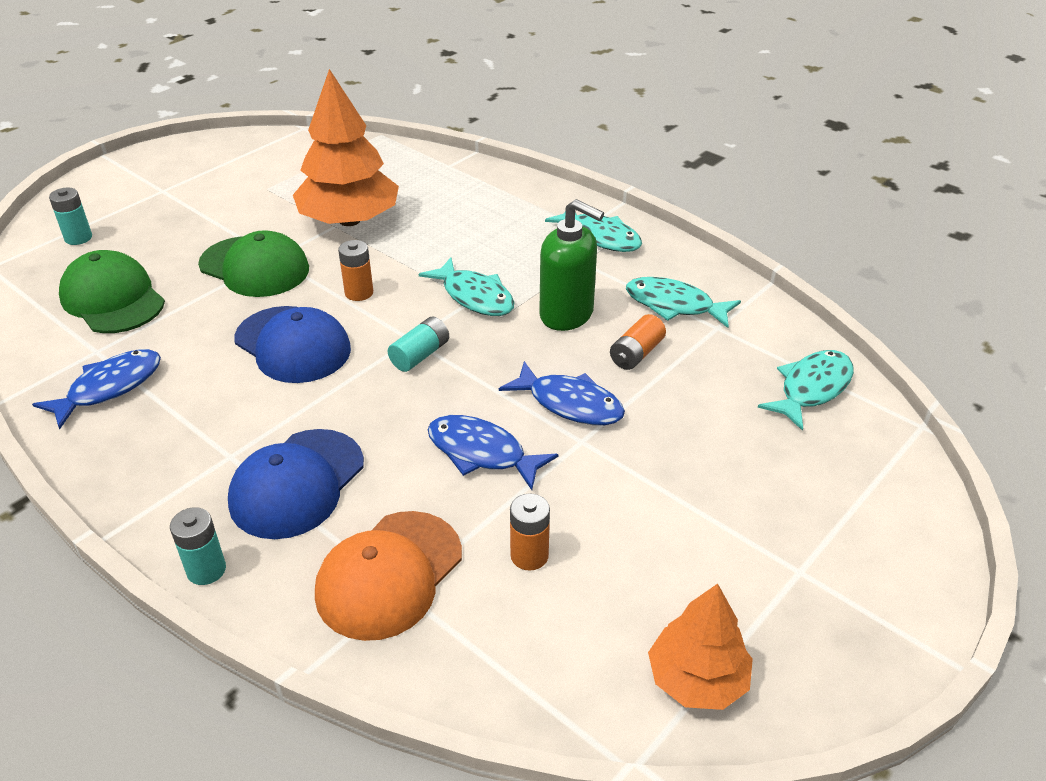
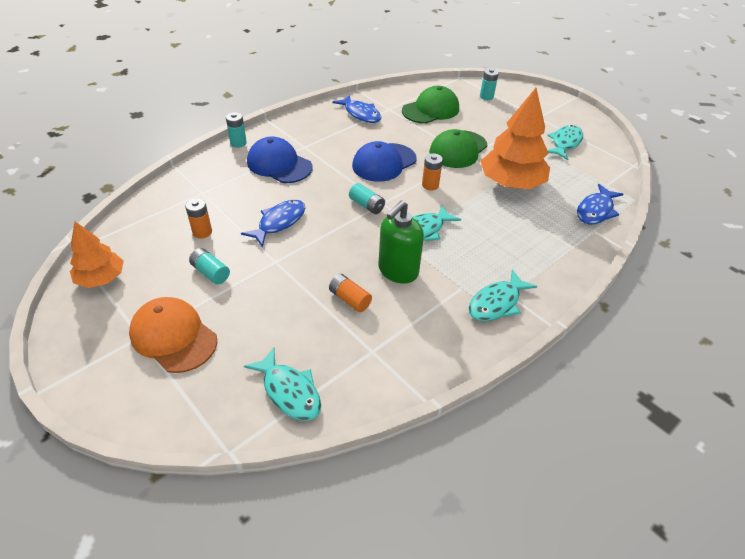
camera: 95 degrees right, 5 degrees up
(389, 575) = (212, 189): orange cap -> orange cap (173, 336)
(570, 404) = (308, 261): blue fish -> blue fish (595, 210)
(631, 516) = (210, 272): none -> turquoise battery
(674, 305) = (402, 331): turquoise fish -> turquoise fish (565, 143)

